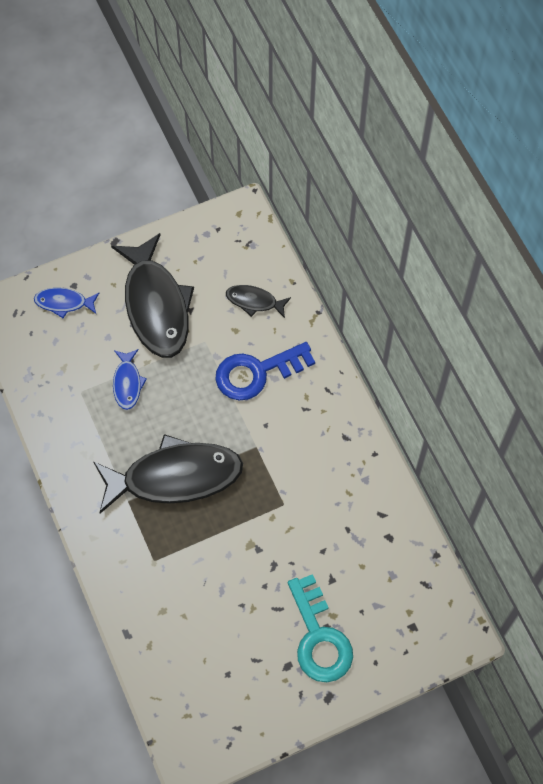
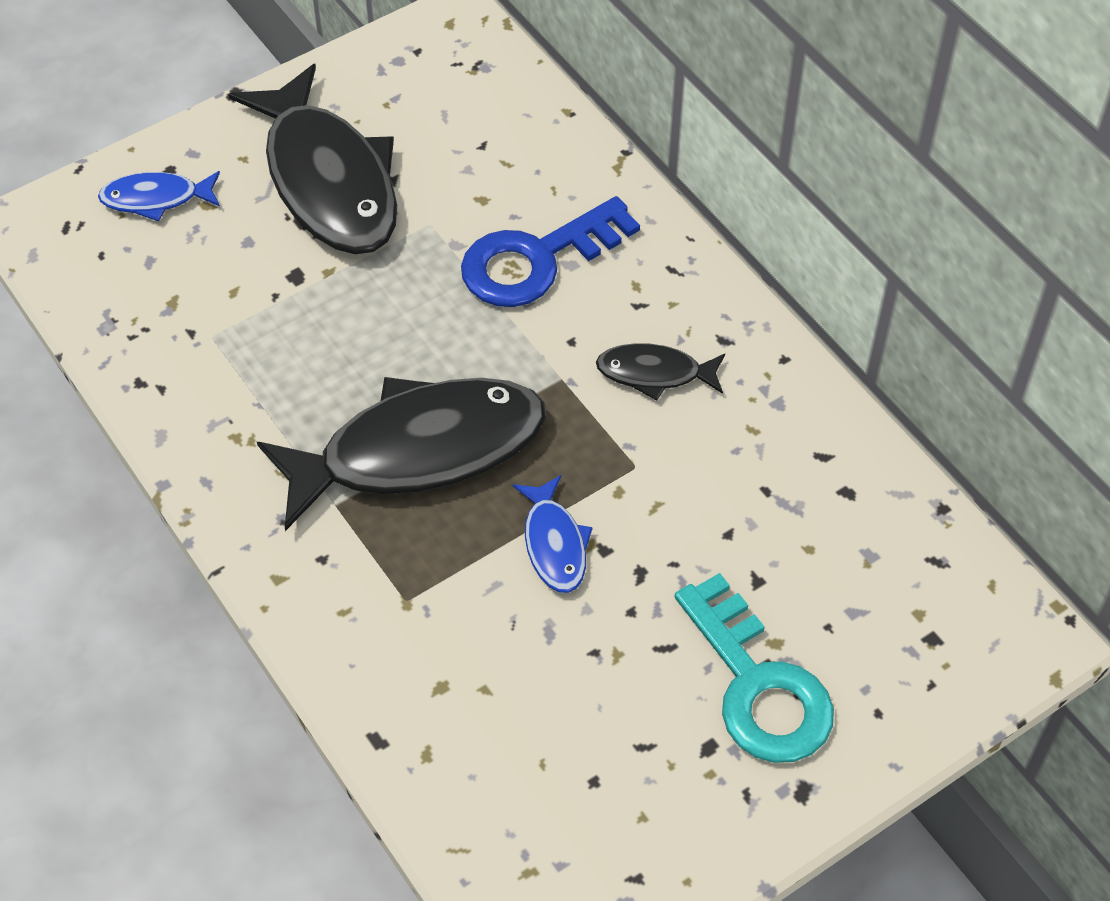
camera: 10 degrees left, 10 degrees down
(127, 383) = (298, 309): blue fish -> blue fish (554, 544)
(254, 301) = (507, 150): black fish -> black fish (655, 373)

